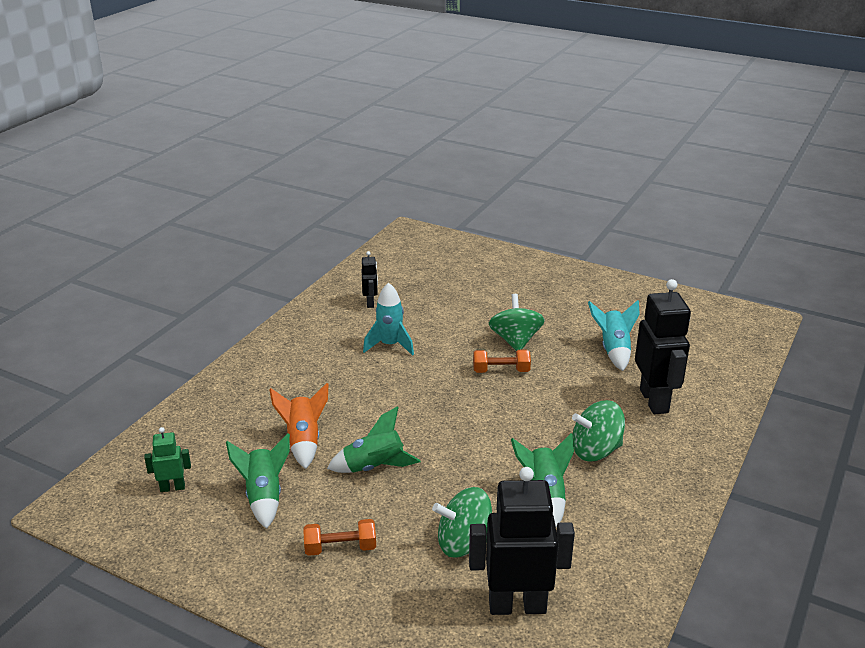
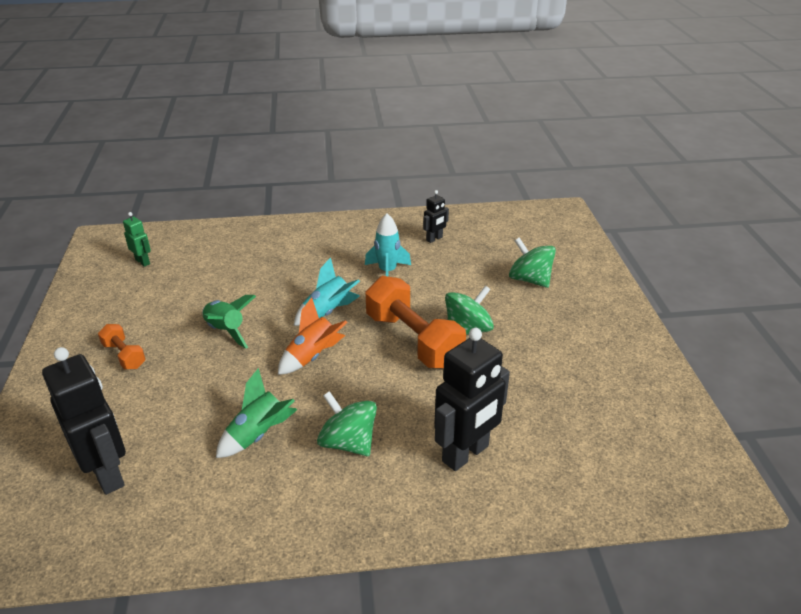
camera: 55 degrees right, 5 degrees up
(264, 497) = (158, 299): green rocket -> none
(303, 441) = (231, 288): orange rocket -> orange rocket (312, 356)
(464, 543) = (166, 413): green spinning top -> green spinning top (530, 280)
(501, 371) = (413, 340): orange dumbbell -> orange dumbbell, size x2.01
(613, 350) = (522, 394): turquoise rocket -> turquoise rocket (328, 312)

